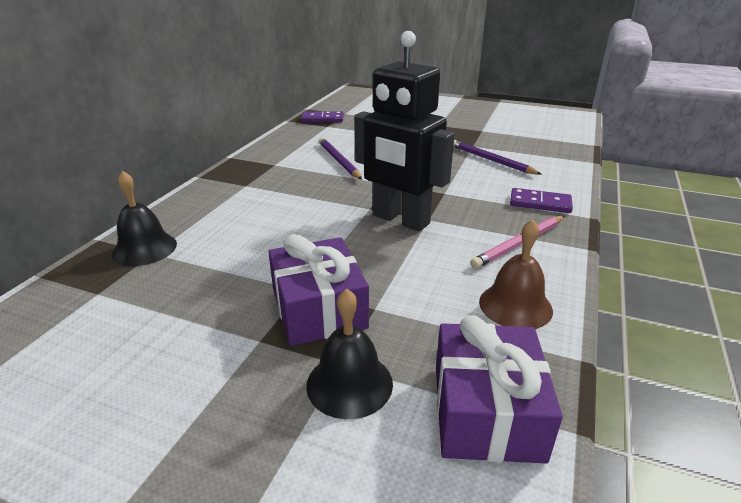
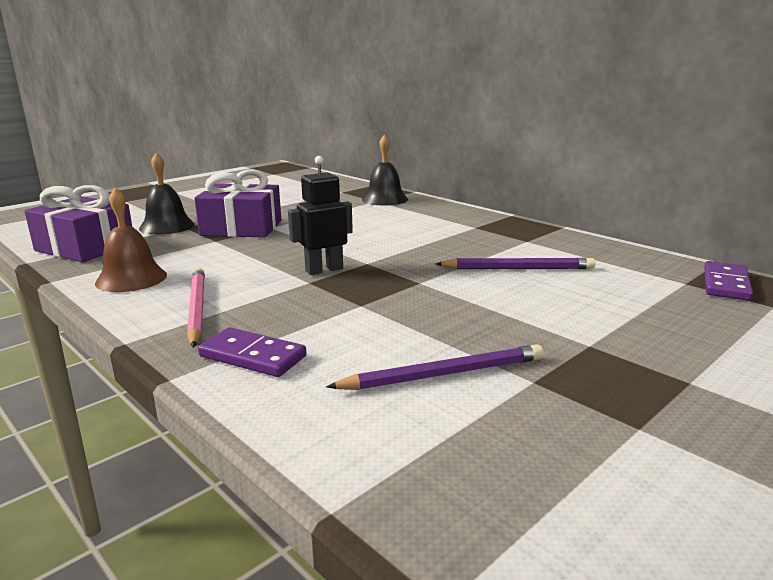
camera: 115 degrees right, 10 degrees down
(400, 220) = (324, 270): black robot -> black robot, size x0.55
(540, 203) = (253, 356): purple domino -> purple domino turned 75 degrees clockwise

